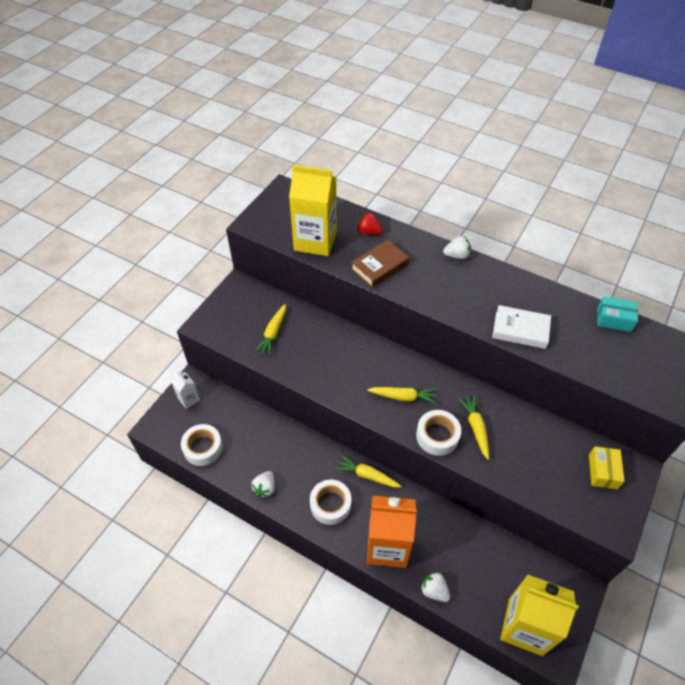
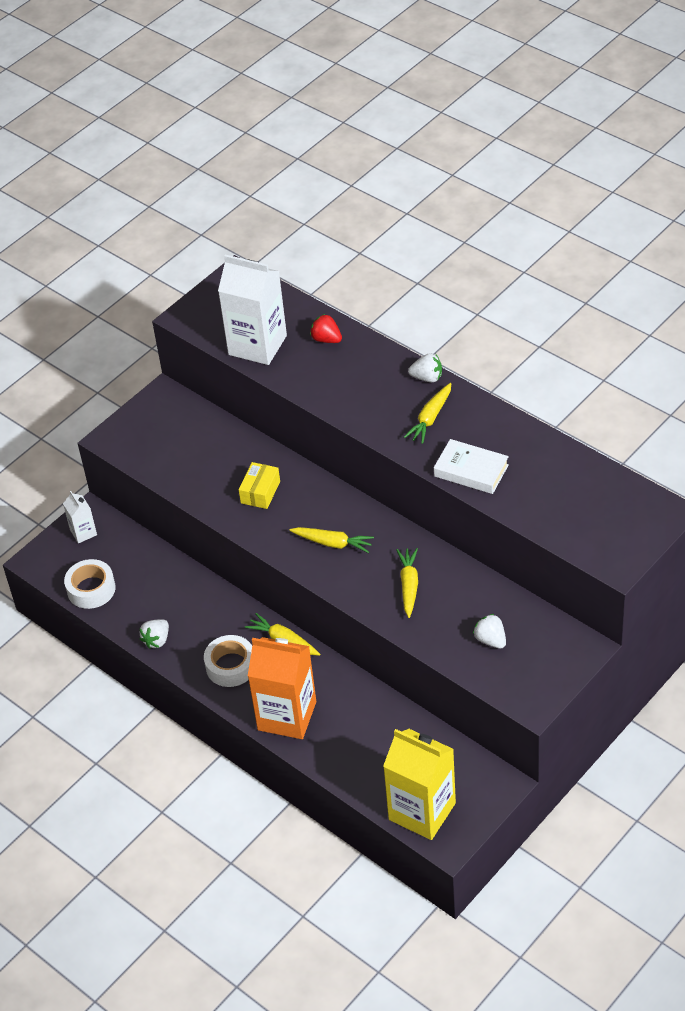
camera: 15 degrees right, 5 degrees down
(273, 333) = (194, 456): yellow carrot -> yellow carrot (430, 418)
(315, 241) = (257, 345): yellow carton -> white carton
(379, 266) = (327, 383): brown book -> none
(434, 590) = (328, 765): white strawberry -> white strawberry (490, 640)
(437, 436) = (360, 589): white tape -> none
(603, 471) = (543, 646): yellow box -> yellow box (260, 492)
(614, 319) = (590, 469): turquoise box -> none

